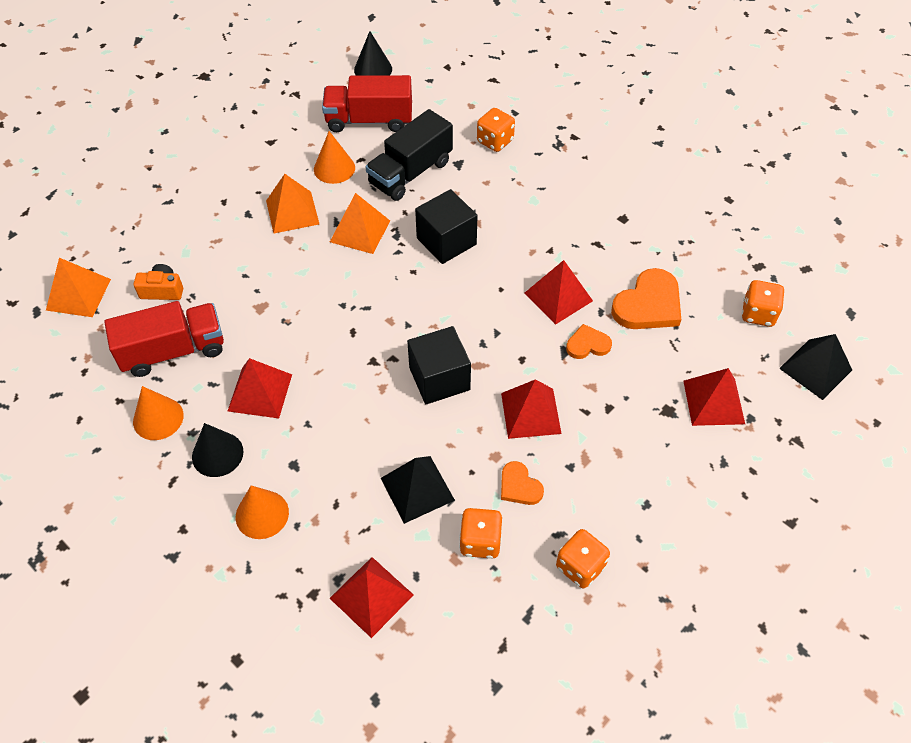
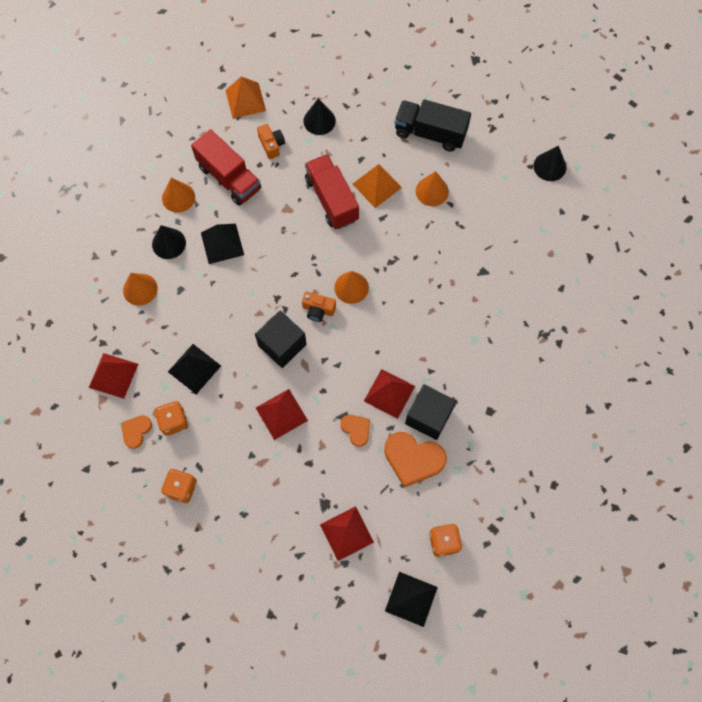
camera: 65 degrees right, 15 degrees up
(167, 233) = (319, 121): none -> black cone
(260, 392) = (222, 243): red pyramid -> black pyramid
(360, 231) = (382, 236): orange pyramid -> none
(369, 120) = (493, 190): red truck -> red truck (331, 199)
(405, 283) = (351, 287): none -> orange cone
(410, 173) = (455, 243): black truck -> black truck (430, 133)
(415, 325) = (318, 310): none -> orange camera
(446, 241) = (402, 297): black cube -> black cube (428, 416)
(495, 141) = (521, 287): orange dice -> none
(519, 486) = (222, 429): orange heart -> orange heart (136, 431)

